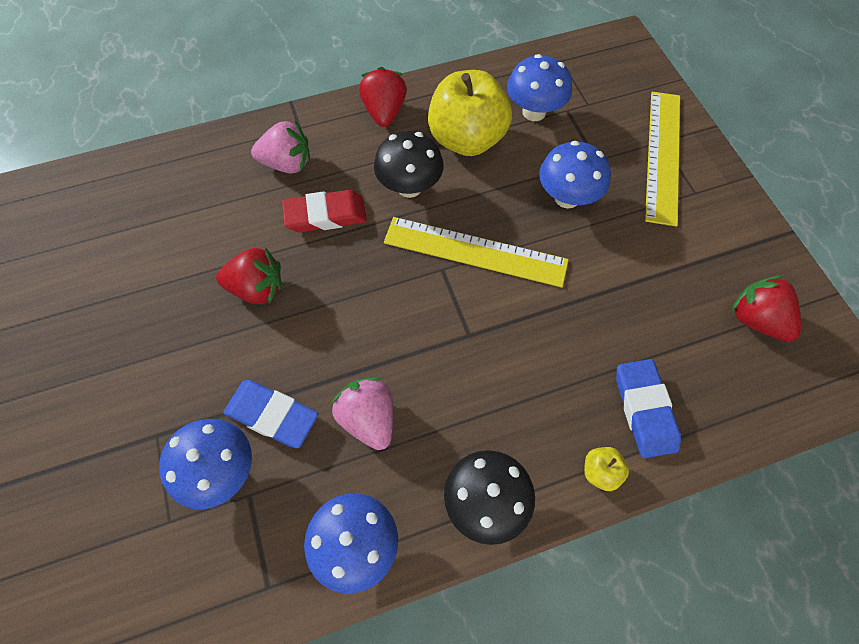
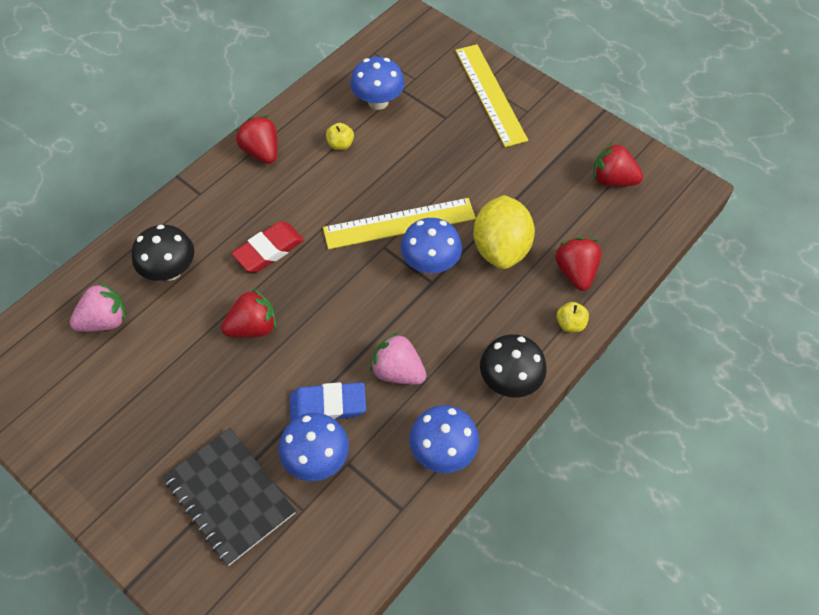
camera: 30 degrees left, 5 degrees down
(112, 460) = (229, 496): none -> black notebook
(287, 164) = (210, 226): pink strawberry -> pink strawberry (105, 321)
(409, 187) = (320, 199): black mushroom -> black mushroom (170, 270)
(467, 139) = (340, 144): yellow apple -> yellow apple, size x0.40
(567, 197) = (441, 155): blue mushroom -> blue mushroom (430, 263)
(571, 335) = (501, 248): none -> yellow lemon
(644, 410) = (575, 272): blue eraser -> red strawberry

